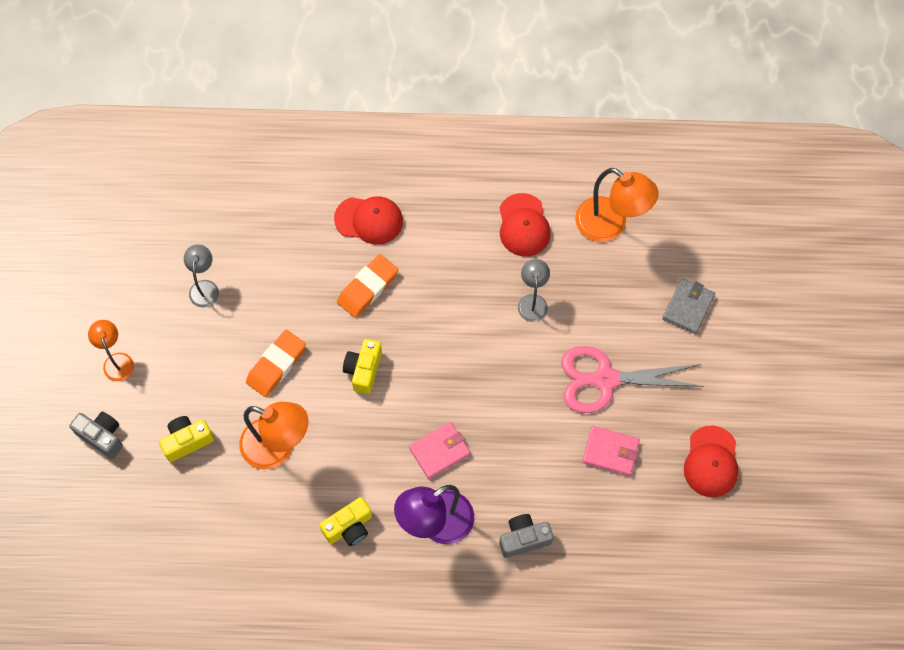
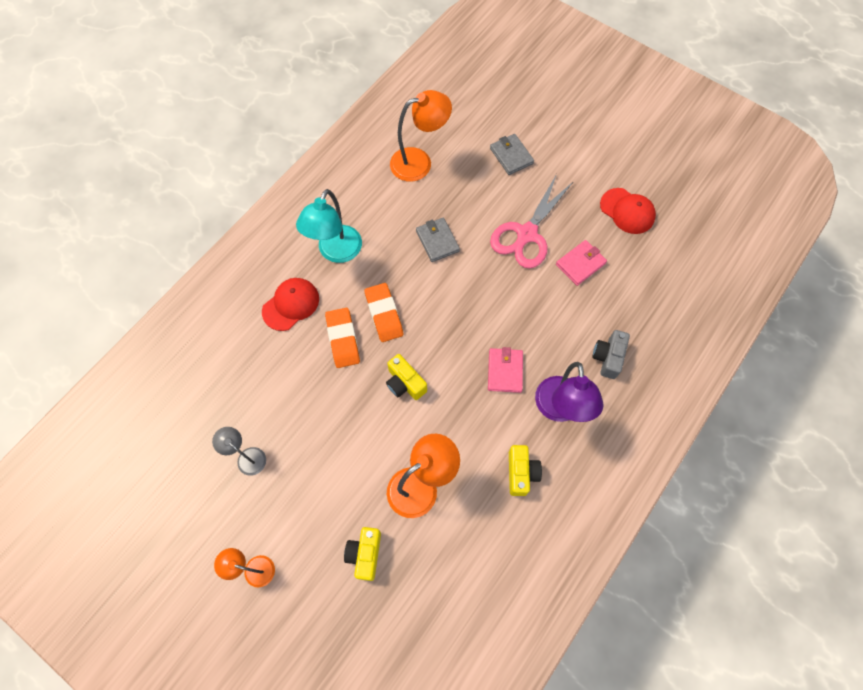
camera: 55 degrees left, 0 degrees up
(102, 436) = (309, 625): grey camera -> none
(276, 365) = (353, 443): orange eraser -> orange eraser (384, 314)
(451, 220) = (336, 252): none -> turquoise lamp
(523, 225) = (377, 211): red cap -> none
(532, 301) = (437, 241): grey lamp -> grey wallet

